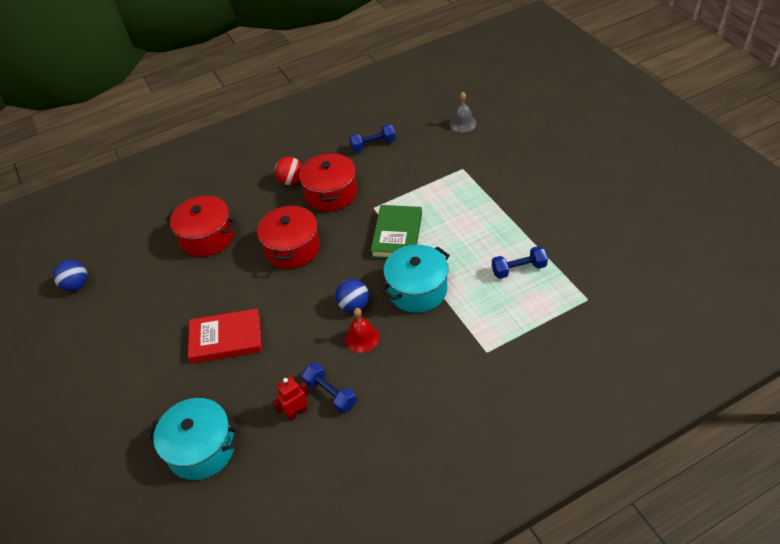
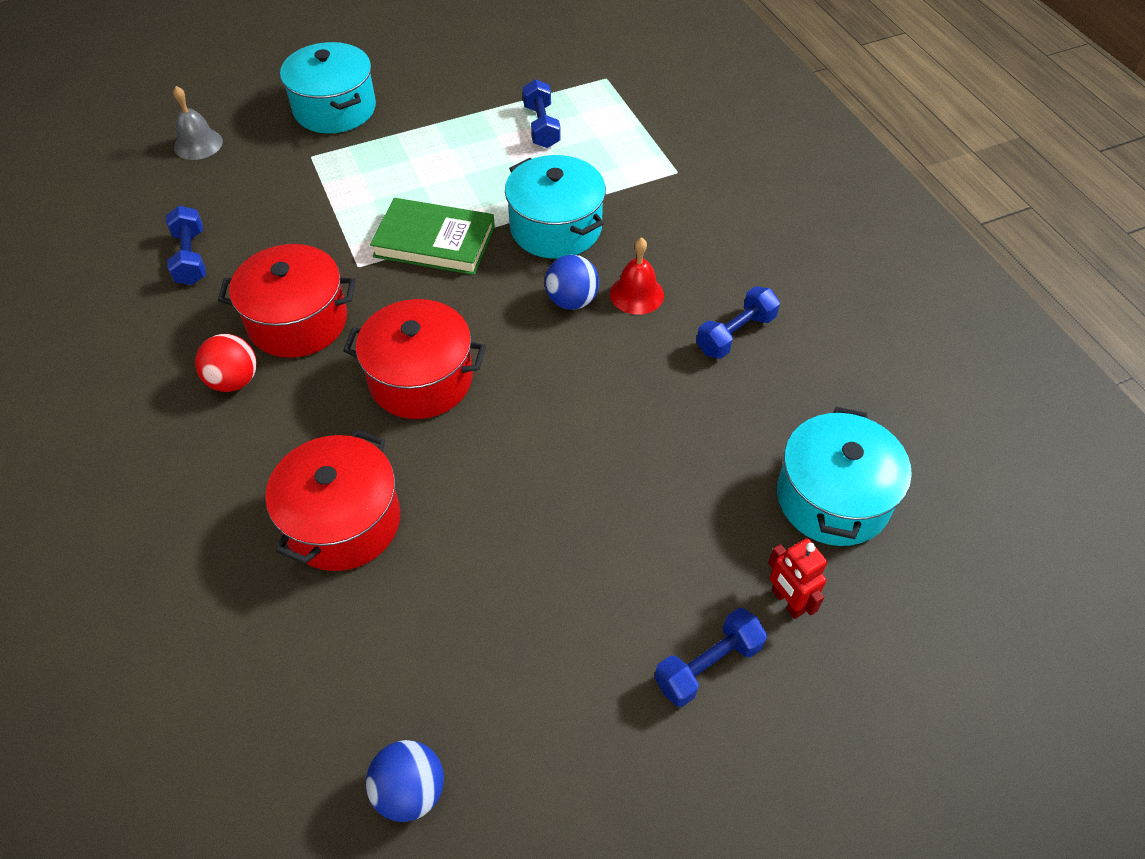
camera: 90 degrees left, 5 degrees up
(110, 389) = (708, 665): none -> blue dumbbell
(226, 338) = (613, 474): red book -> none
(296, 413) = (767, 374): red robot -> red robot (787, 601)
(509, 168) = (335, 109): none -> turquoise pot

